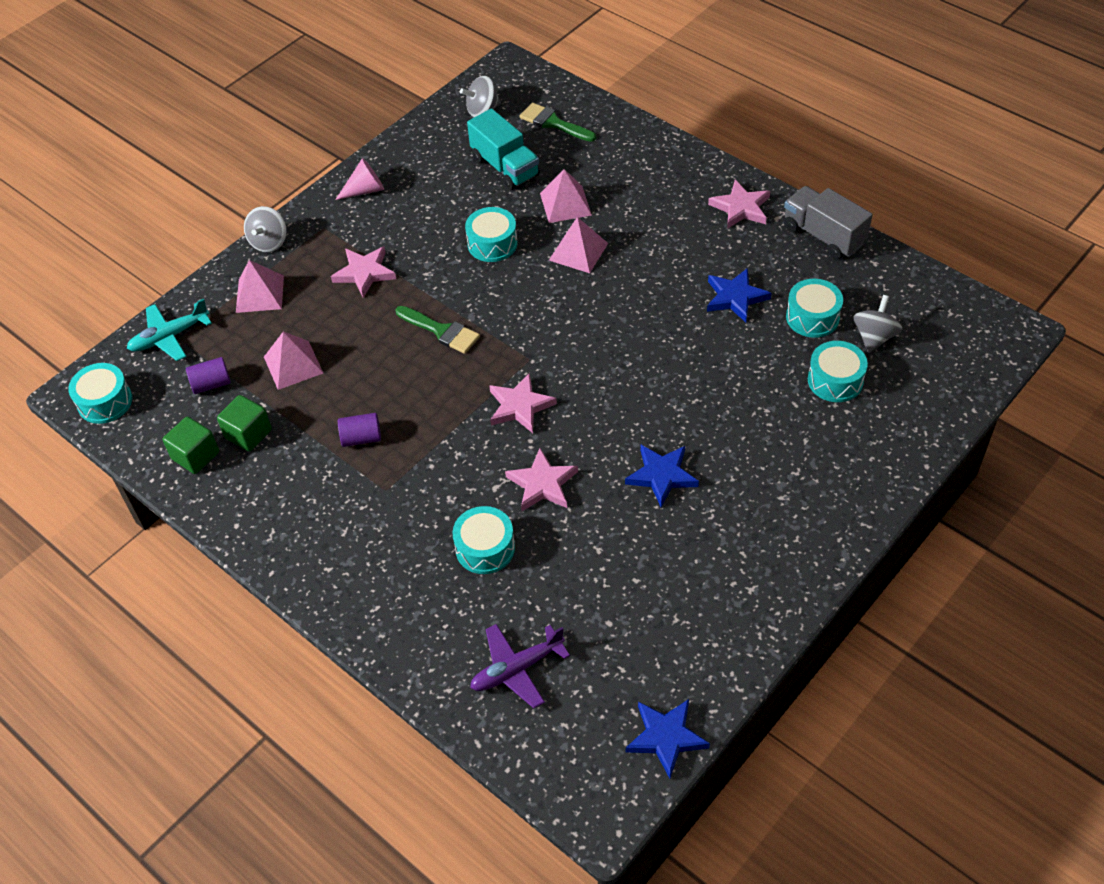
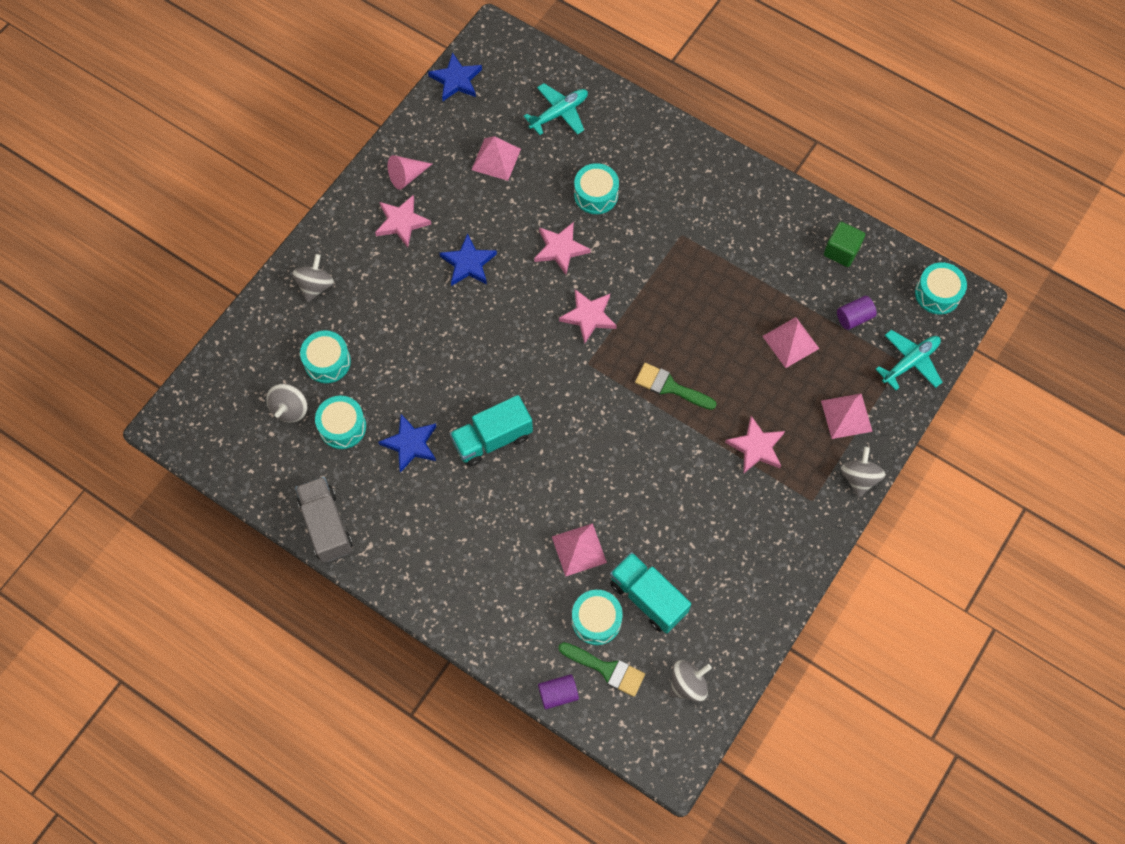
camera: 170 degrees right, 15 degrees up
(248, 434) = (806, 274): green cube -> none
(361, 438) = (712, 277): purple cylinder -> purple cylinder (558, 694)
(365, 190) = (784, 554): pink cone -> pink cone (406, 176)
(492, 244) = (643, 492): turquoise drum -> turquoise drum (596, 620)
(516, 669) = (559, 113): purple plane -> turquoise plane
(578, 251) = (559, 488): pink pyramid -> pink pyramid (496, 159)
(645, 296) = (492, 439): none -> turquoise truck
(741, 208) = (405, 556): pink star -> pink star (401, 222)
(823, 235) = (326, 525): grey truck -> grey truck turned 150 degrees counterclockwise
(857, 463) = (315, 286): none -> grey spinning top

